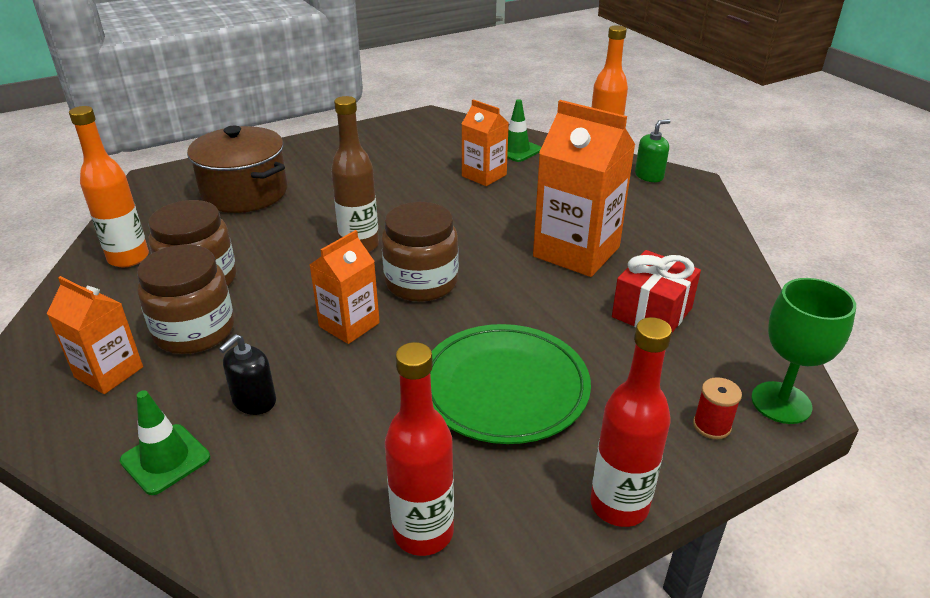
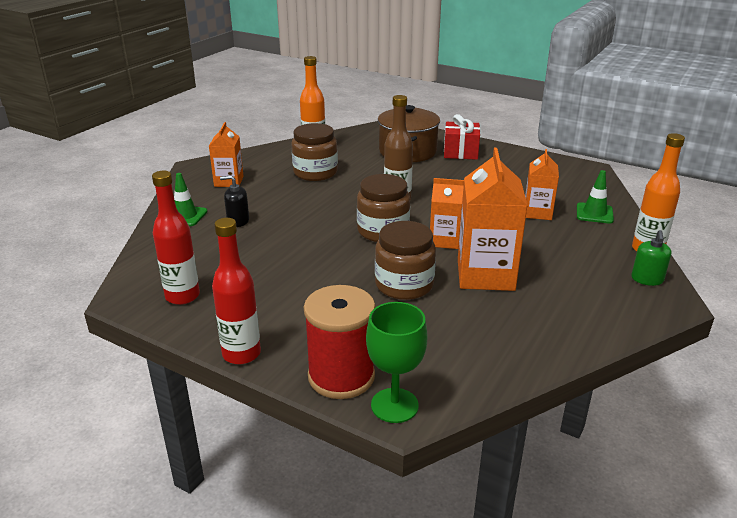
camera: 60 degrees right, 5 degrees down
(194, 331) = (275, 187): brown jar -> brown jar (404, 285)
(349, 325) = (320, 223): orange carton -> orange carton (444, 240)
(504, 387) = (311, 288): green plate -> none
(649, 176) = (647, 279): green soap dispenser -> green soap dispenser turned 75 degrees clockwise
(652, 313) = (445, 324): red gift -> red gift (460, 152)
(711, 426) = (341, 376): red spool -> red spool, size x2.36

